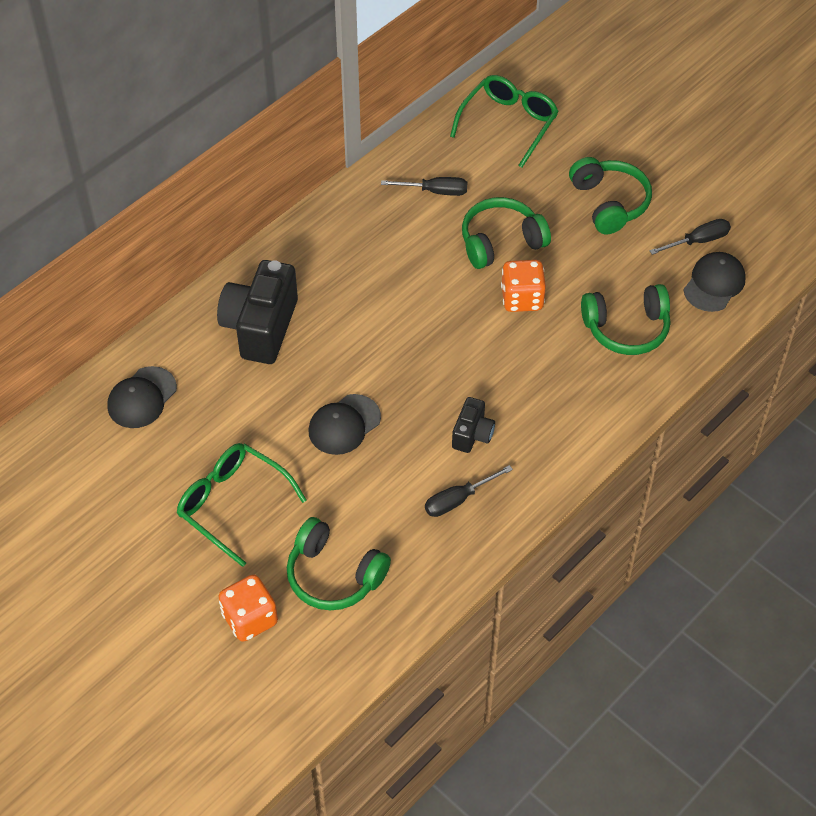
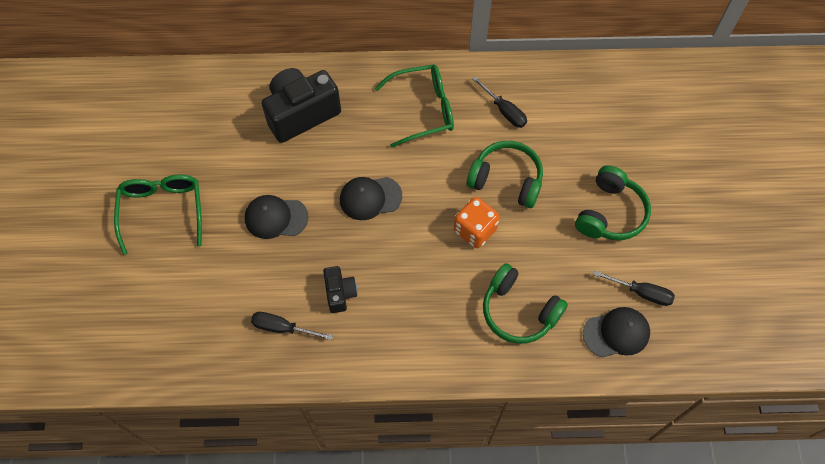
camera: 45 degrees right, 10 degrees up
(142, 398) = (191, 102): black cap -> black cap (370, 198)
(250, 619) = (92, 290): orange dice -> none
(334, 575) = (162, 307): green headphones -> none
(472, 434) = (340, 293): black camera -> black camera turned 75 degrees counterclockwise
(509, 123) = (606, 102): green glasses -> green glasses (423, 109)

